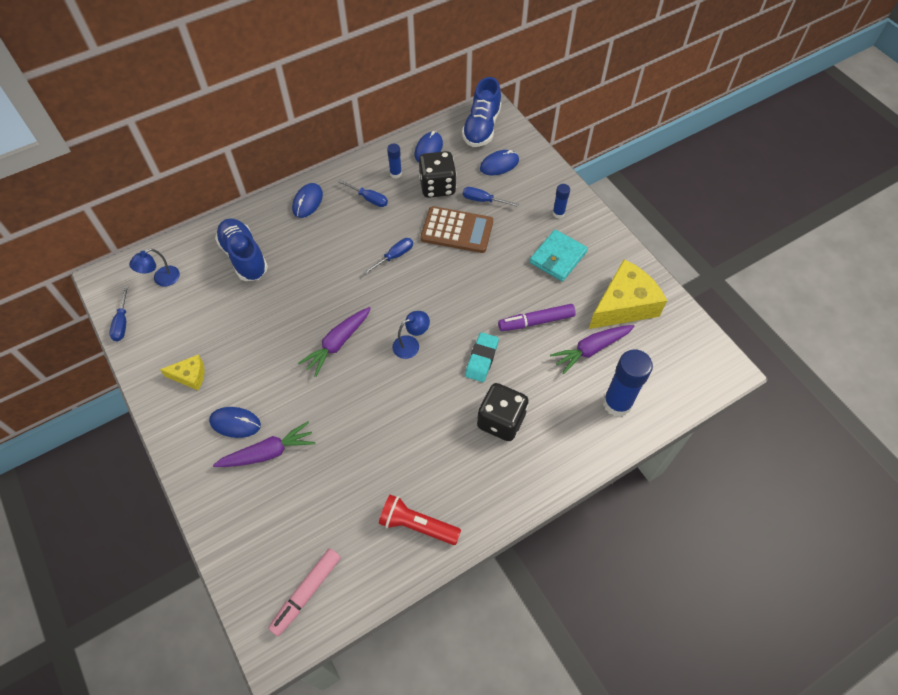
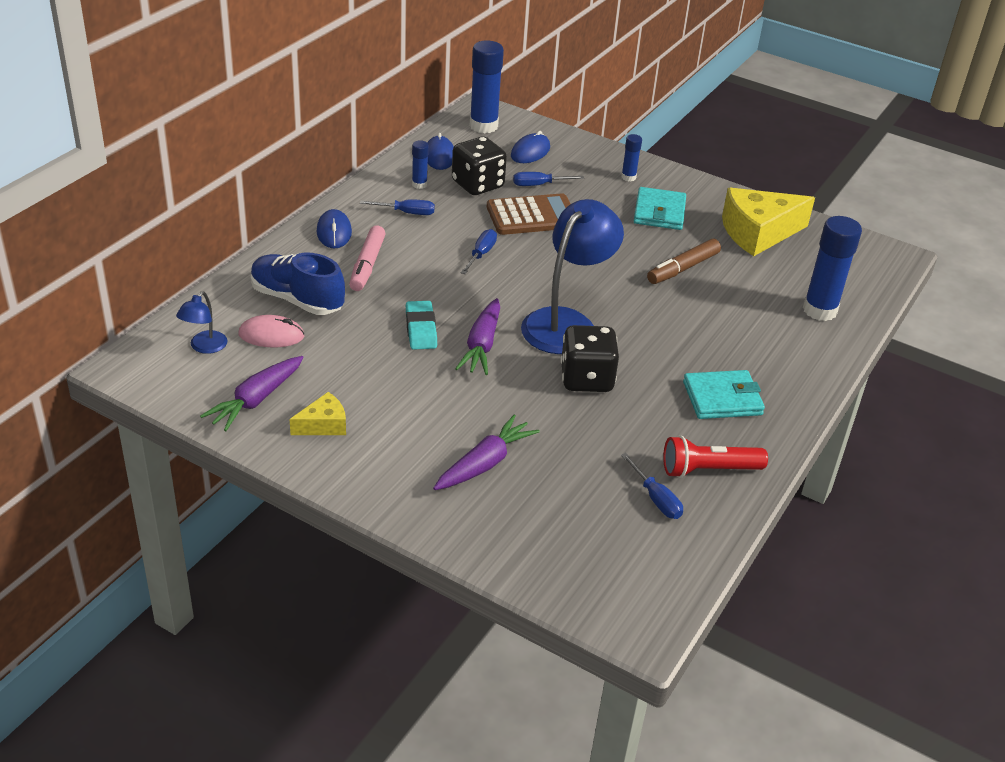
camera: 30 degrees left, 20 degrees down
(122, 323) = (186, 402): blue screwdriver -> blue screwdriver (656, 499)
(208, 284) = (271, 335): none -> pink mouse
(235, 423) = (420, 450): blue mouse -> none
(306, 593) = (639, 569): pink marker -> pink marker (367, 265)
(411, 344) = (566, 323): blue lamp -> blue lamp, size x2.15
(475, 462) = (722, 398): none -> turquoise wallet
(481, 128) = (483, 126): blue shoe -> blue glue stick
(481, 359) = (654, 314): turquoise eraser -> turquoise eraser (421, 329)
(501, 421) = (718, 358): black dice -> black dice (586, 379)
(536, 321) = (682, 268): purple marker -> brown marker
(590, 350) = (757, 276): purple carrot -> purple carrot (255, 400)
(624, 305) = (758, 233): yellow cheese -> yellow cheese turned 135 degrees counterclockwise

